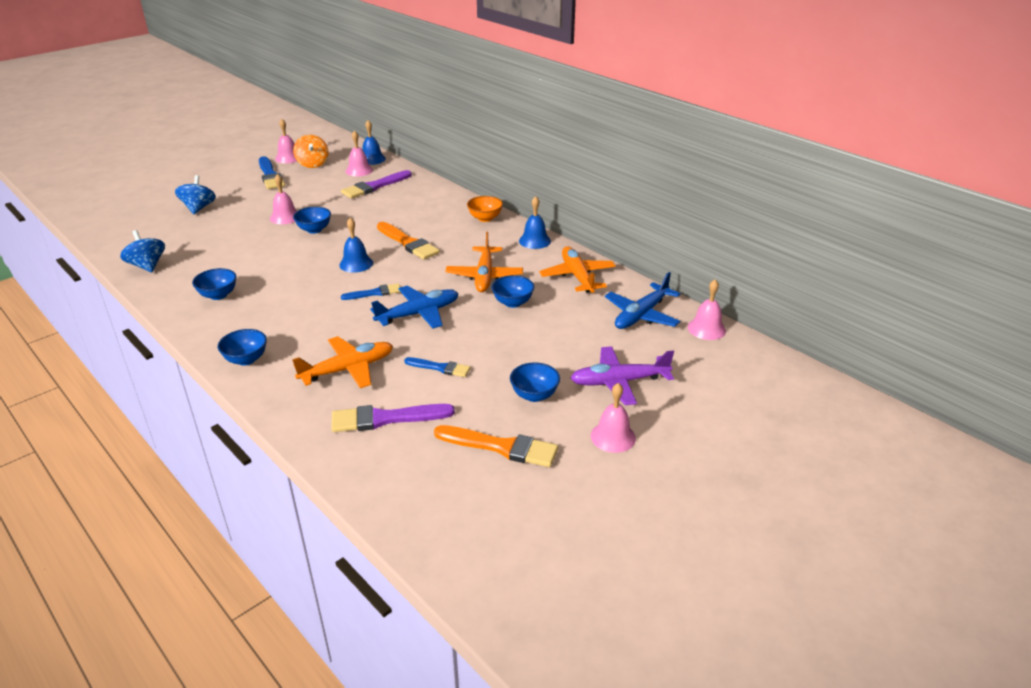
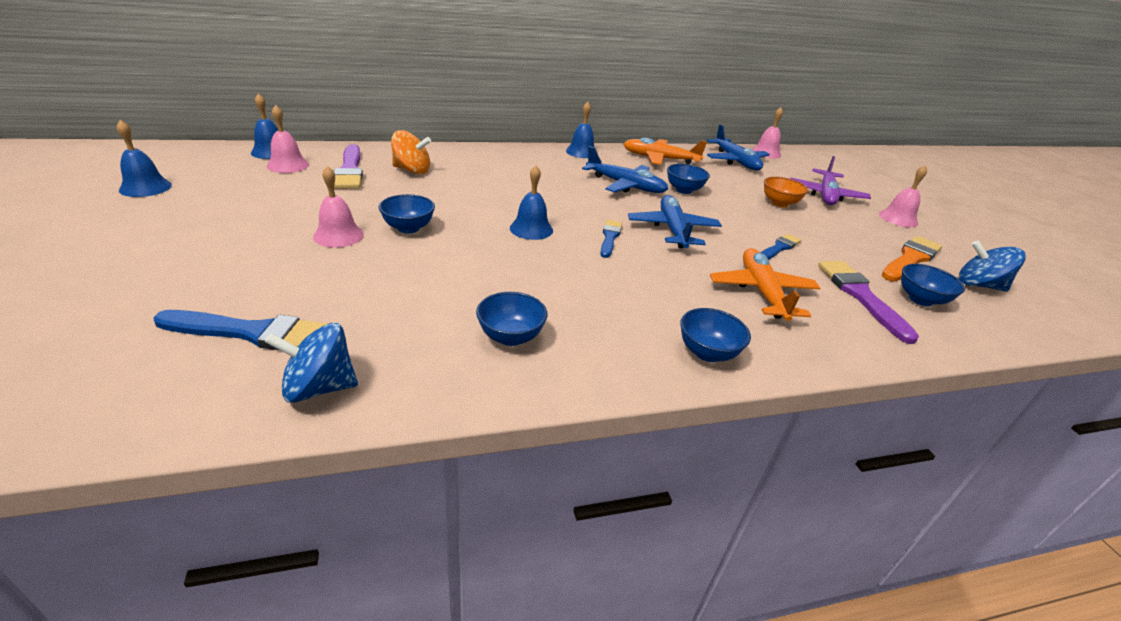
camera: 65 degrees left, 0 degrees up
(198, 208) = (174, 290): blue spinning top -> blue spinning top (978, 285)
(270, 175) = (178, 212): blue brush -> blue brush (253, 333)
(288, 158) = (145, 187): pink bell -> blue bell
(312, 164) = (205, 180): orange spinning top -> orange spinning top (412, 170)
(386, 419) = (861, 296): purple brush -> purple brush turned 150 degrees clockwise
(408, 243) = (517, 194): orange brush -> none
(484, 276) = (625, 185): orange plane -> blue plane
(485, 218) = (512, 153): orange bowl -> orange bowl (779, 203)
(534, 395) = (836, 226): blue bowl -> blue bowl (920, 299)

